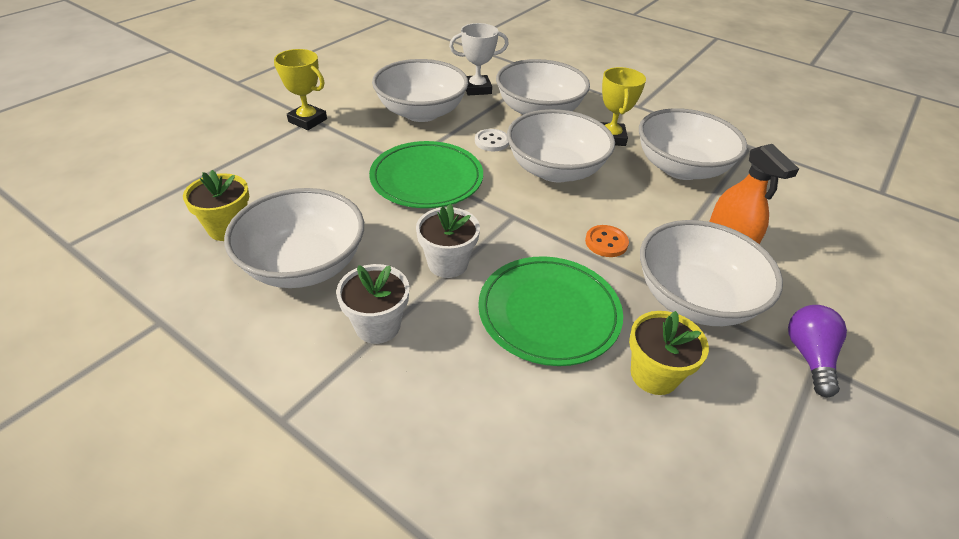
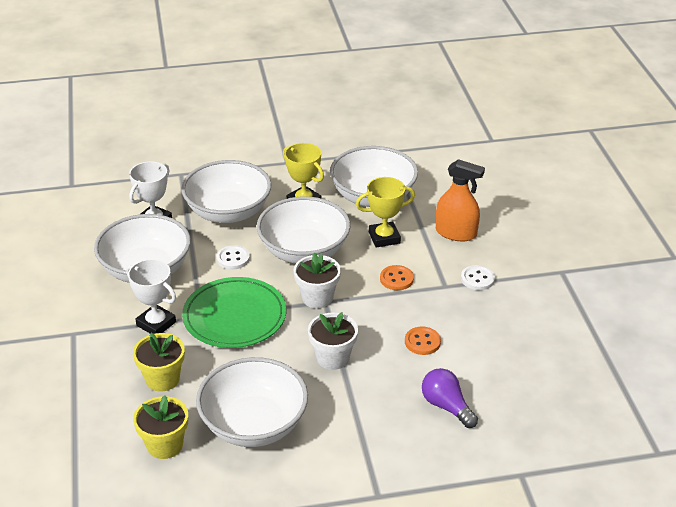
camera: 45 degrees left, 5 degrees down
(307, 120) = (71, 337): yellow trophy -> yellow trophy (384, 238)
(368, 147) = (156, 324): none -> white trophy
(377, 326) = (350, 419): white flower pot -> white flower pot (317, 298)
(549, 313) = (422, 342): green plate -> orange button
(654, 374) = (506, 333): yellow flower pot -> yellow flower pot (162, 379)
(694, 299) = (477, 279): white bowl -> white button
(809, 356) = (555, 270): purple light bulb -> purple light bulb (446, 406)

